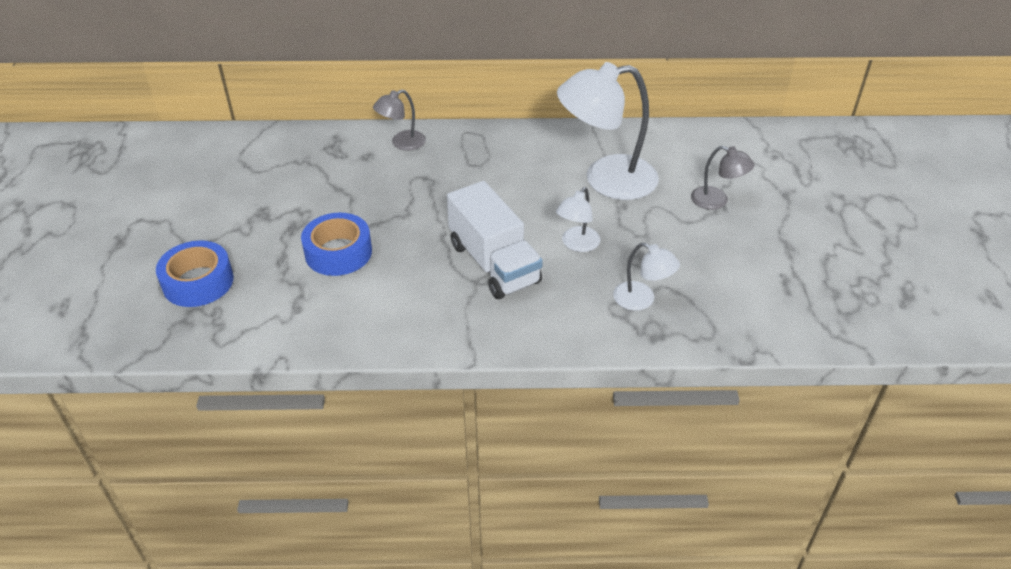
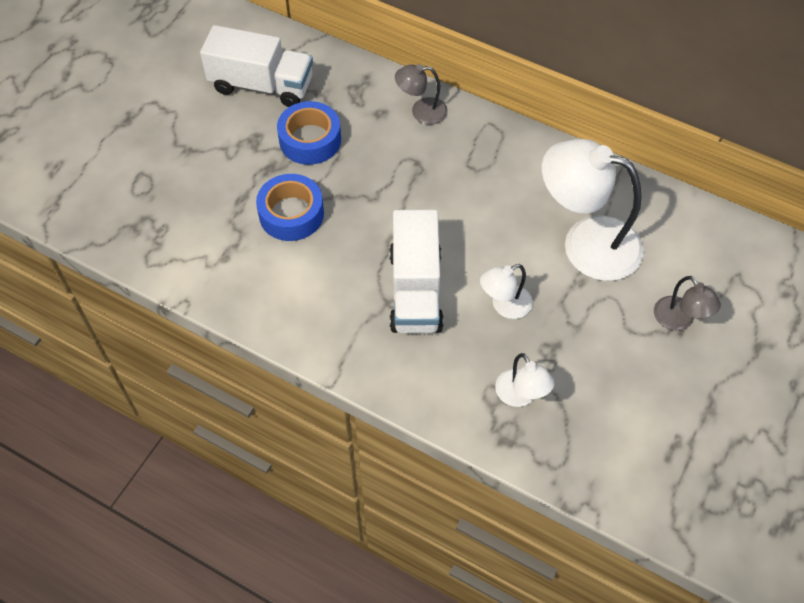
camera: 30 degrees right, 15 degrees up
(198, 282) = (164, 192): blue tape -> blue tape (310, 140)
(241, 173) = (261, 85): none -> white truck

